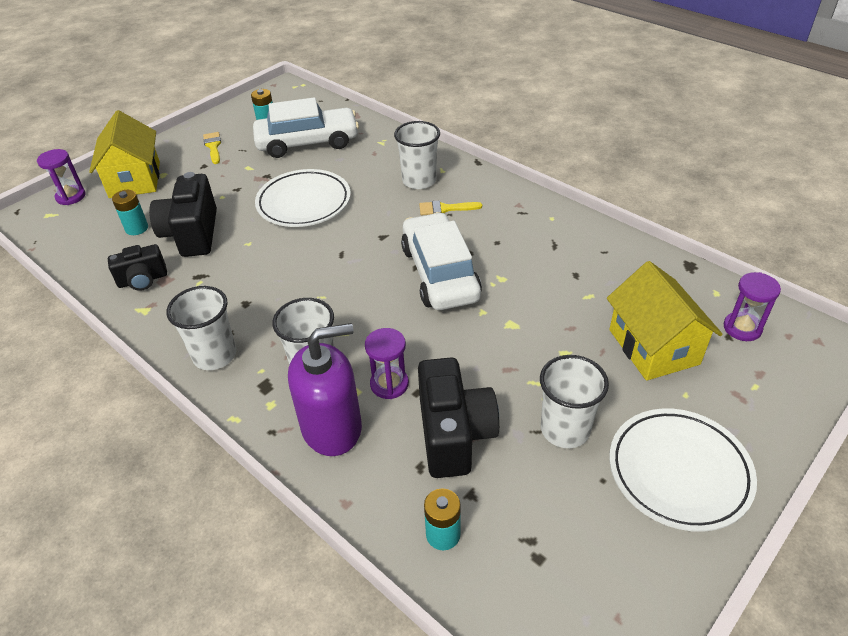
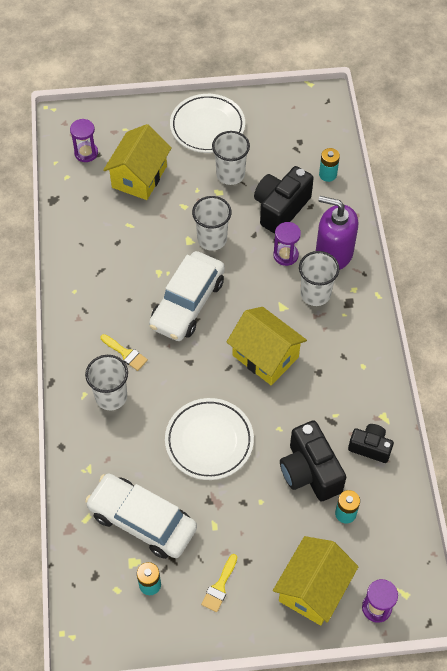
camera: 140 degrees left, 15 degrees up
(192, 234) = (310, 471): black camera -> black camera turned 120 degrees clockwise
(215, 355) = (362, 344): white cup -> white cup (212, 239)
(314, 282) = (265, 356): none -> yellow house

